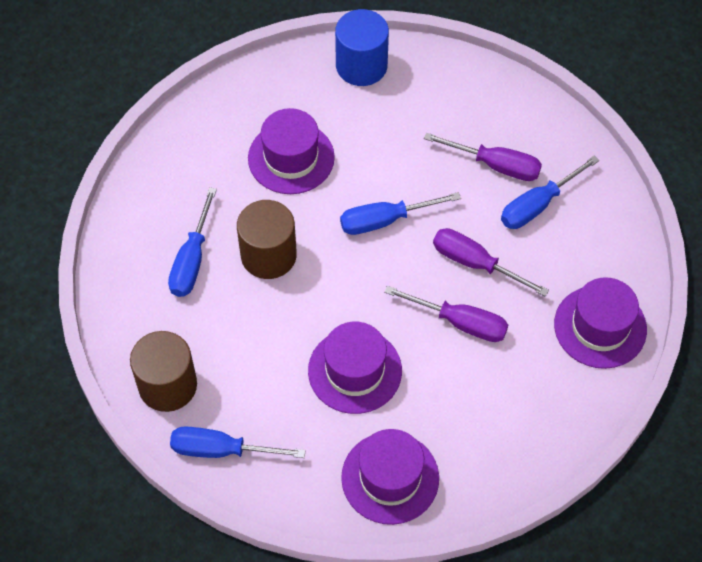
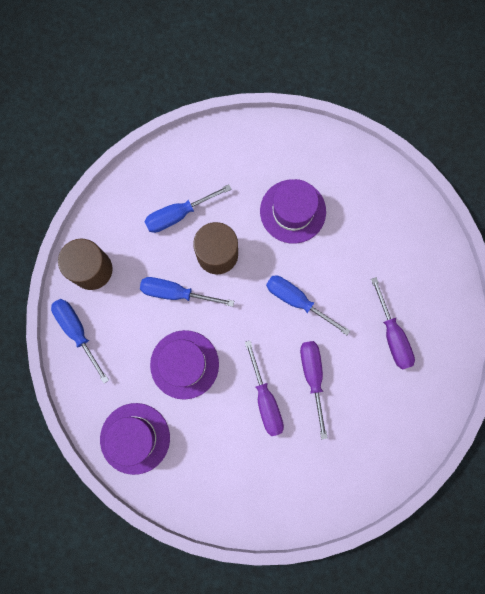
camera: 50 degrees right, 20 degrees up
(361, 66) = (394, 197): blue cylinder -> none
(537, 205) = (385, 382): blue screwdriver -> blue screwdriver (176, 293)
(600, 327) = (331, 485): purple hat -> none

